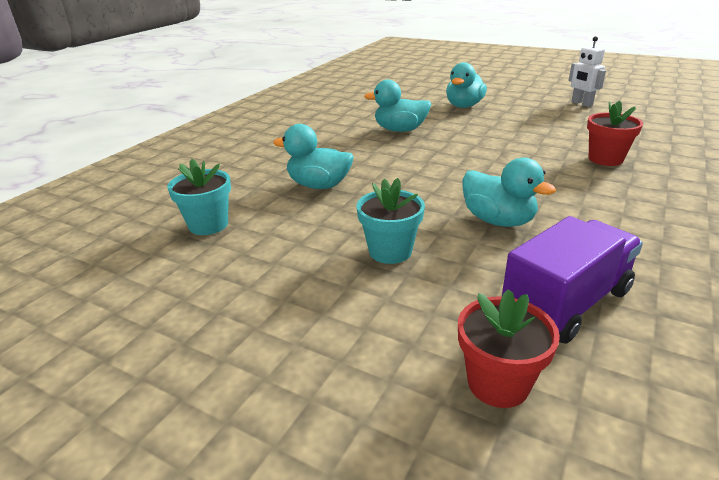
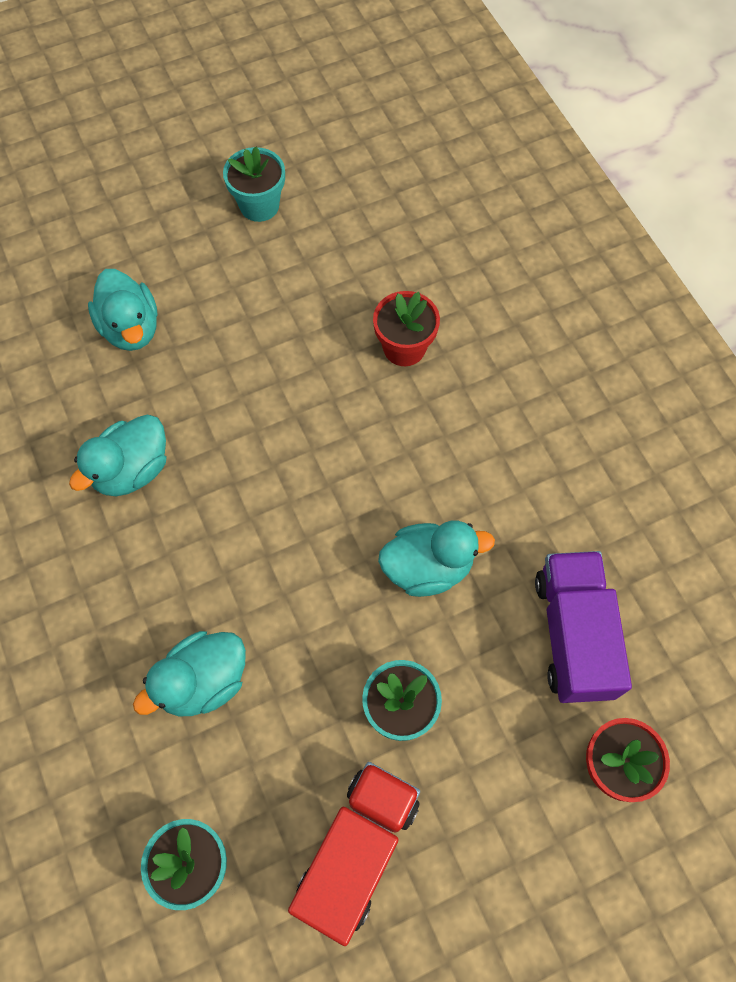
camera: 55 degrees left, 35 degrees up
(272, 277) = (357, 851): none -> red truck
(581, 104) = (259, 205): white robot -> turquoise flower pot

